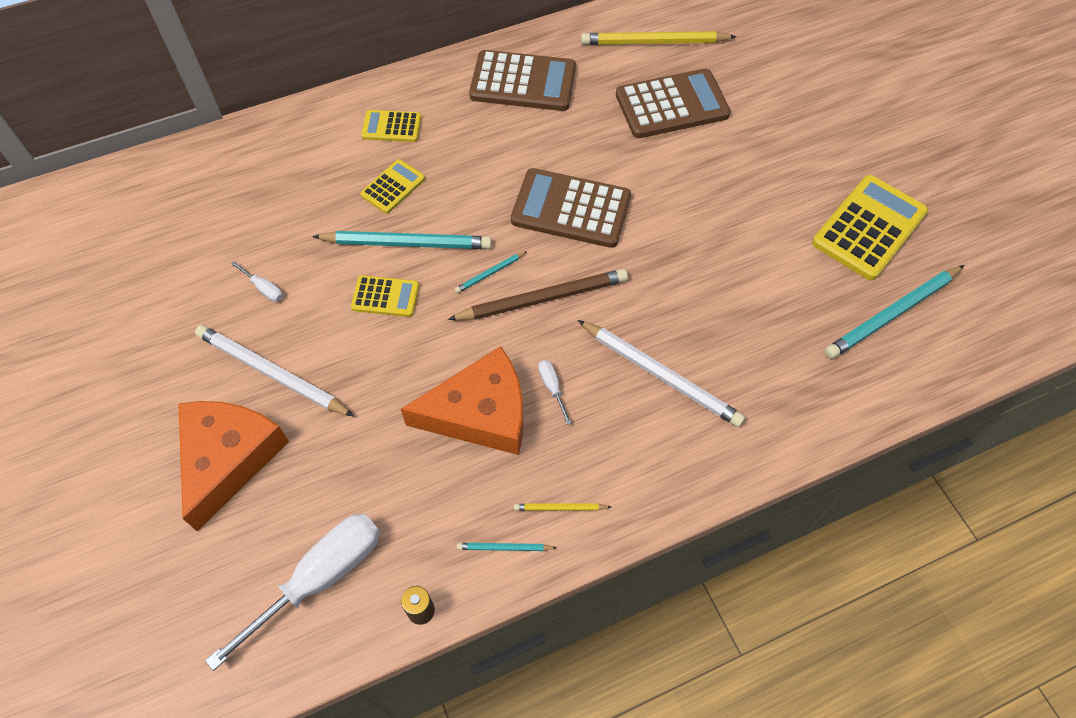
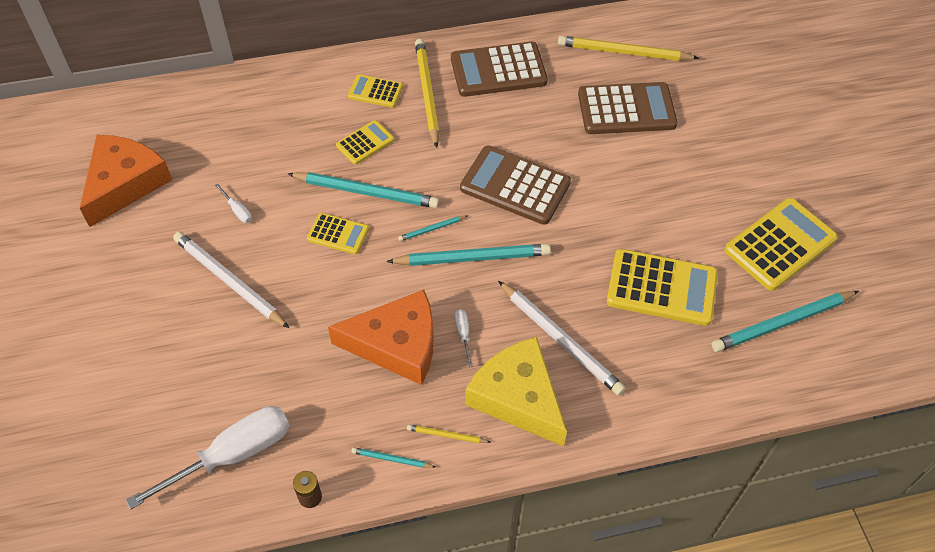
camera: 10 degrees right, 5 degrees down
(228, 458) = (179, 344): orange cheese -> orange cheese (125, 183)
(450, 120) = (427, 93): none -> yellow pencil
(523, 82) = (498, 70): brown calculator -> brown calculator turned 150 degrees clockwise
(542, 299) = (472, 258): brown pencil -> turquoise pencil
(629, 449) = (517, 397): none -> yellow cheese
(756, 297) = (661, 288): none -> yellow calculator

